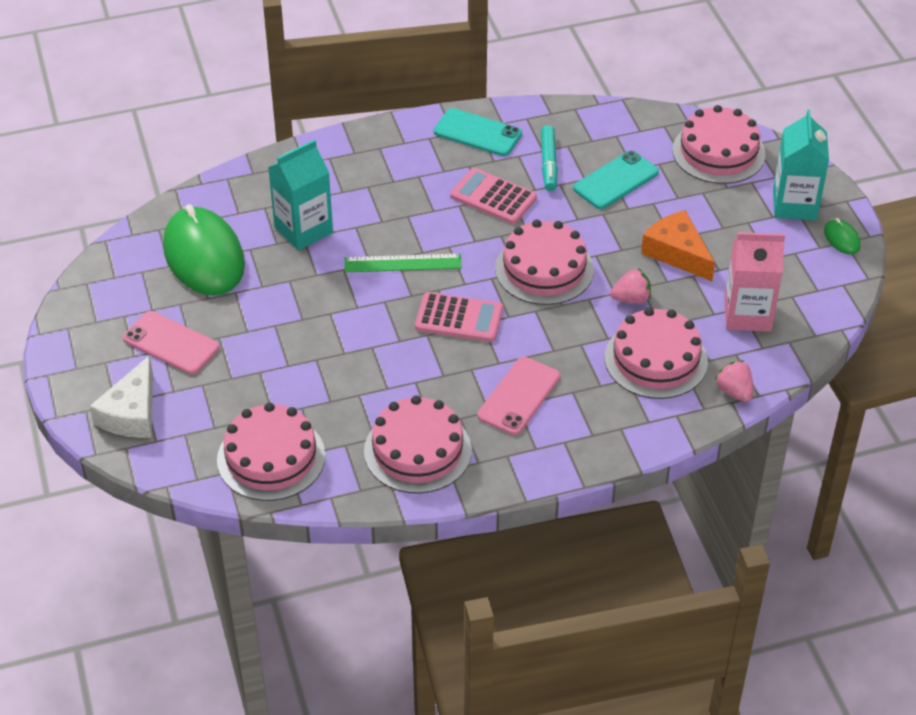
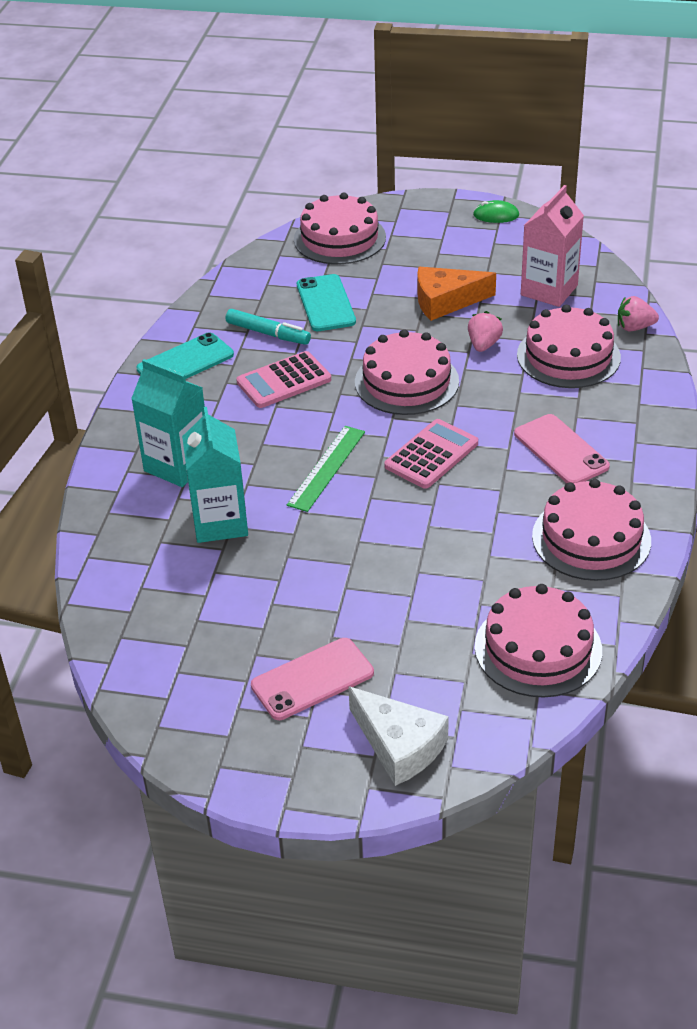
camera: 60 degrees left, 5 degrees down
(204, 256) = (196, 612): green mouse -> none
(794, 205) = (437, 223): turquoise carton -> turquoise carton (177, 465)

